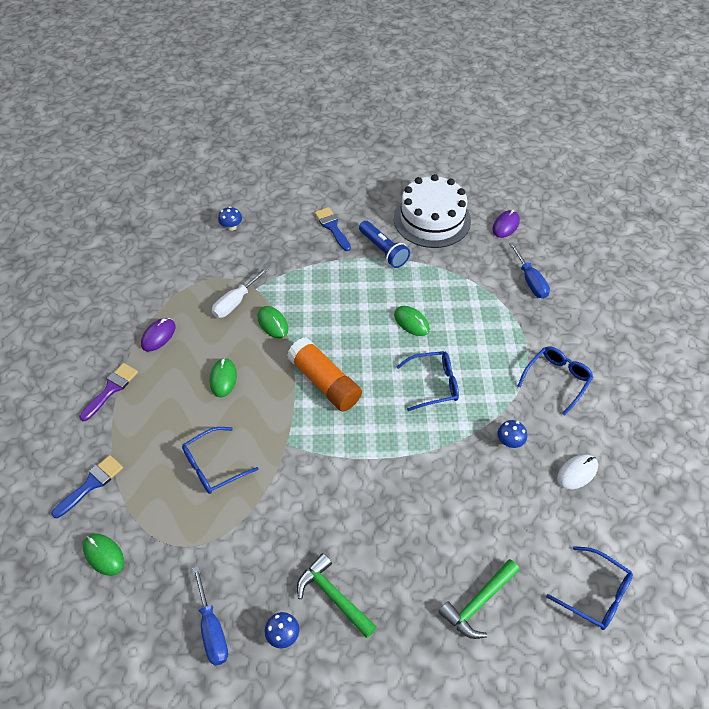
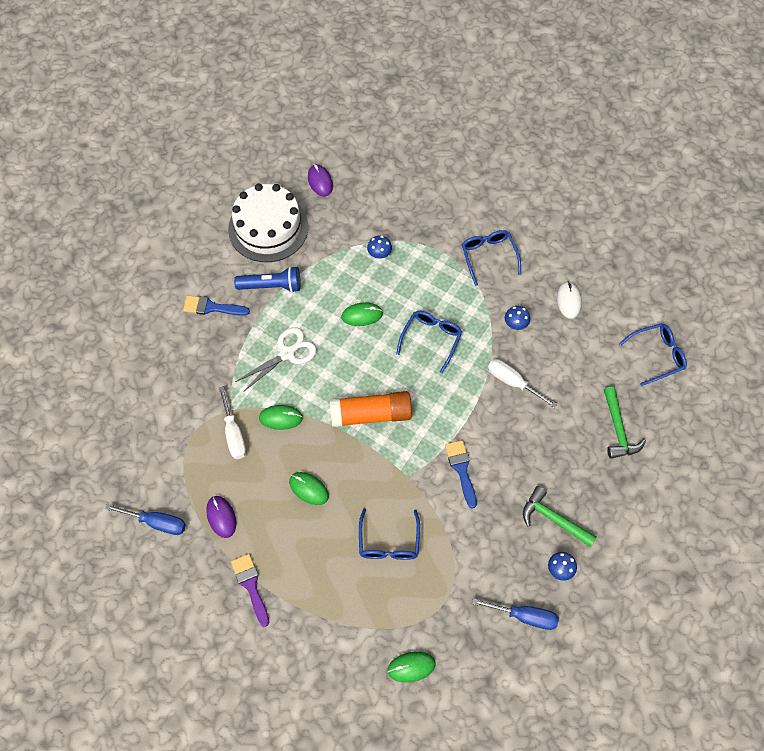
camera: 55 degrees left, 10 degrees up
(91, 484) = (338, 647): blue brush -> blue brush (461, 469)
(231, 227) = (140, 387): blue mushroom -> blue mushroom (379, 254)
(333, 294) = (287, 353): none -> white scissors
(333, 596) = (553, 519): green hammer -> green hammer turned 45 degrees clockwise
(448, 474) = (513, 382): none -> white screwdriver
(530, 281) = (388, 206): blue screwdriver -> blue screwdriver (157, 522)

